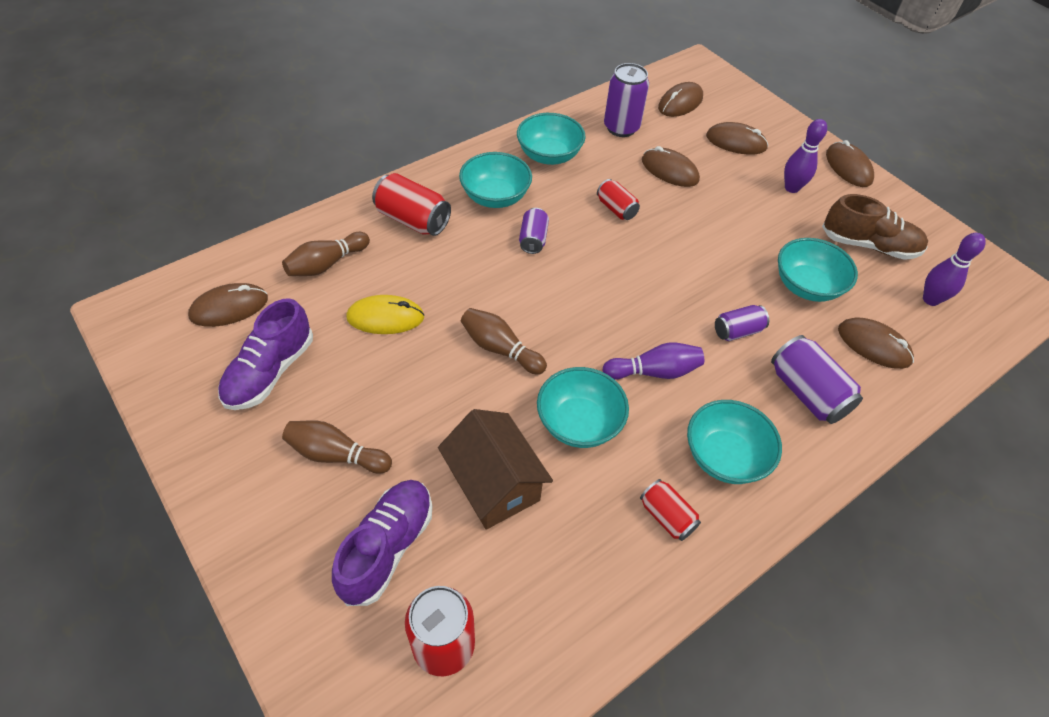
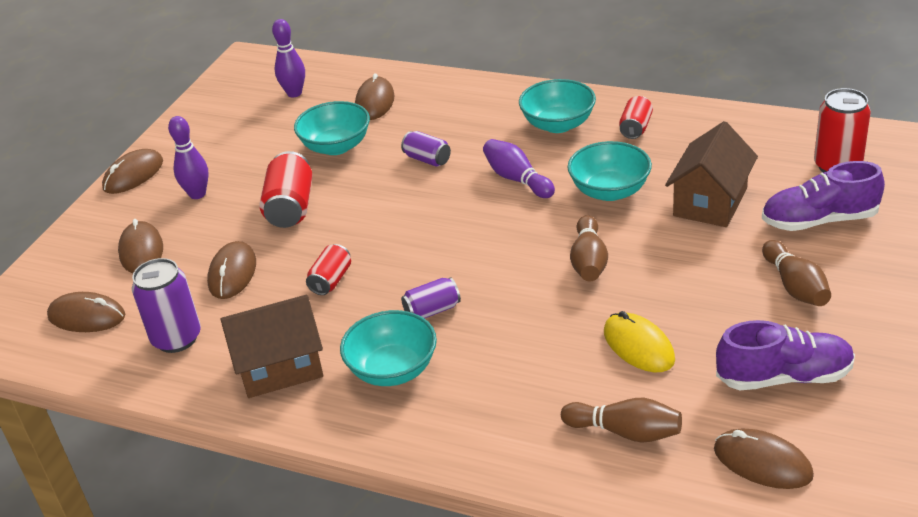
camera: 115 degrees left, 15 degrees down
(413, 220) = (492, 409): red can -> red can (290, 207)
(549, 155) = (280, 367): turquoise bowl -> brown house
(807, 393) = (457, 113): purple can -> none
(869, 245) = (250, 134): brown shoe -> none

